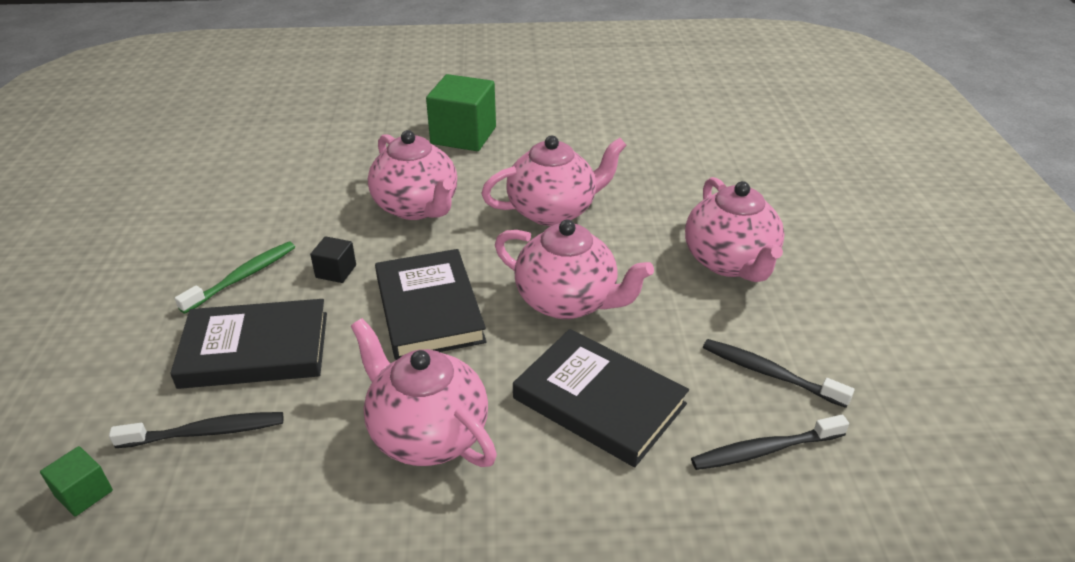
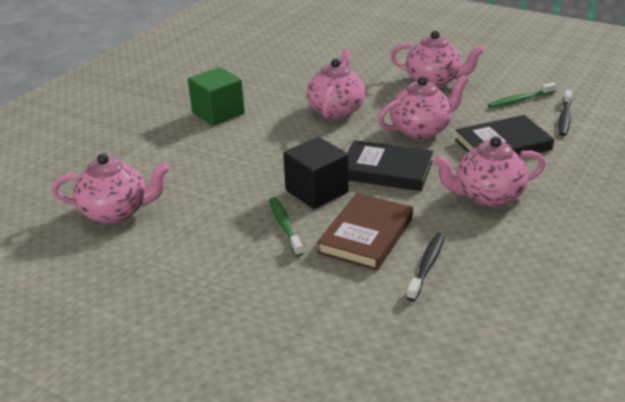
camera: 55 degrees left, 5 degrees down
(84, 493) = (444, 319): green cube -> none
(255, 350) = (366, 235): black book -> brown book
(336, 271) = (317, 191): black cube -> black cube, size x2.12
(417, 207) = (280, 149): pink teapot -> pink teapot (116, 212)
(770, 374) = (520, 100): black toothbrush -> green toothbrush

